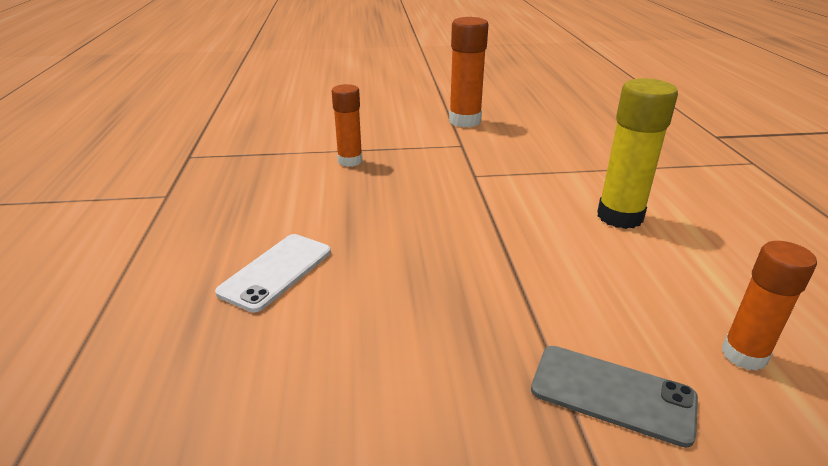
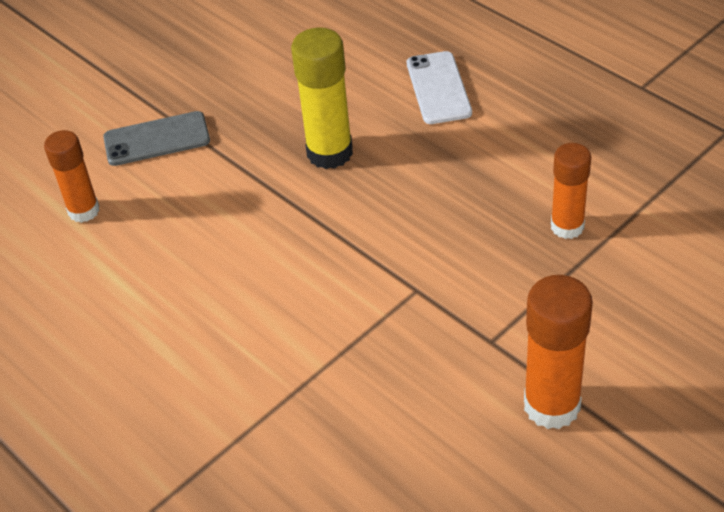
camera: 145 degrees right, 15 degrees up
(619, 217) = (226, 310): yellow glue stick -> yellow glue stick (329, 153)

